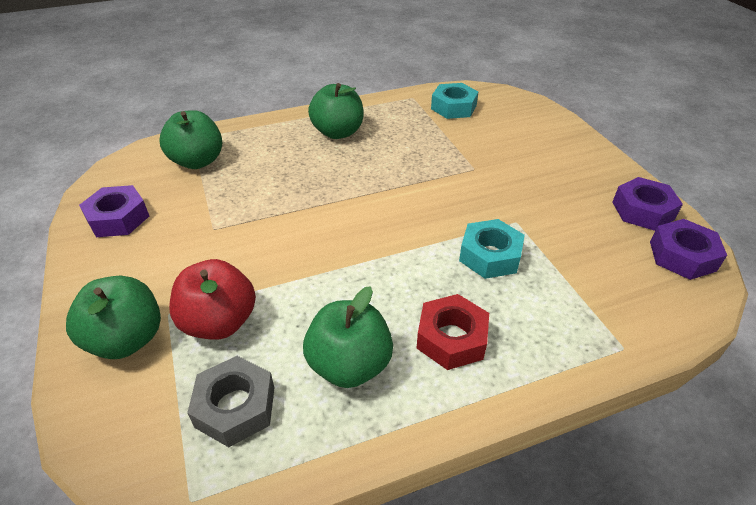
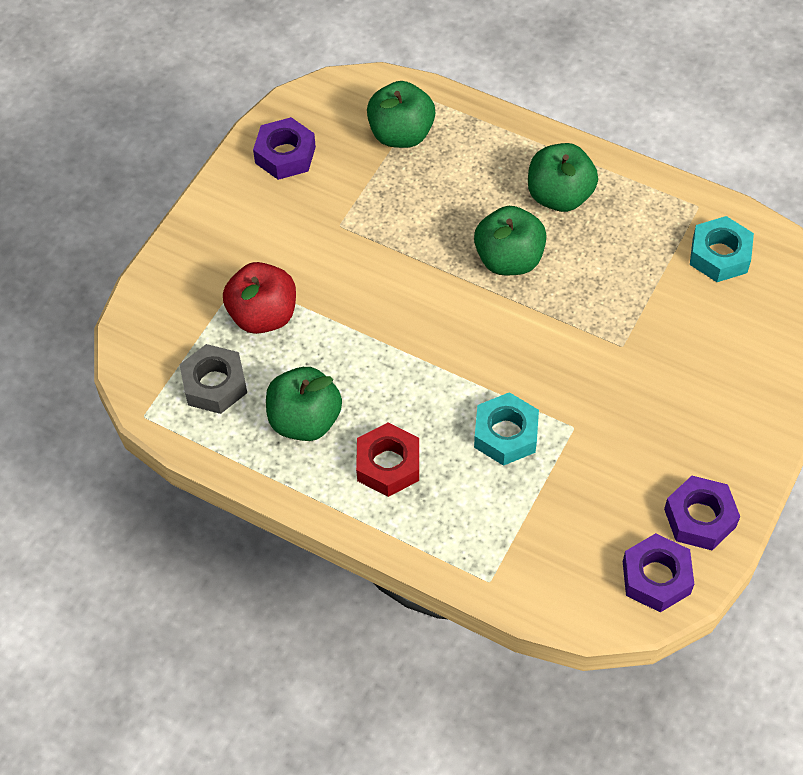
camera: 50 degrees right, 15 degrees up
(127, 339) = (200, 278): green apple -> green apple (509, 259)

